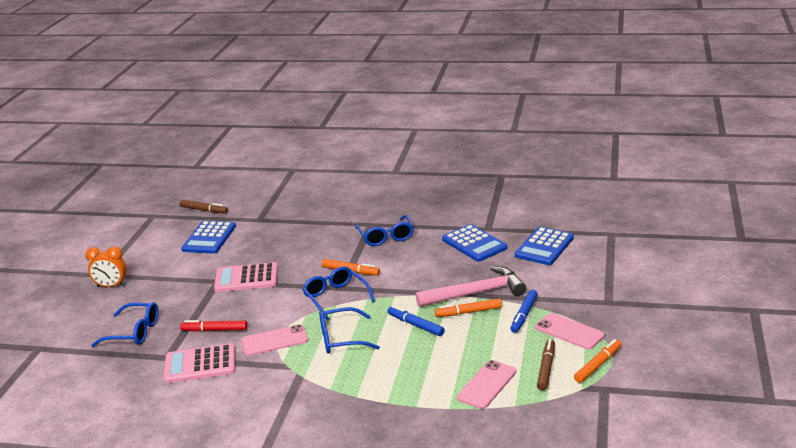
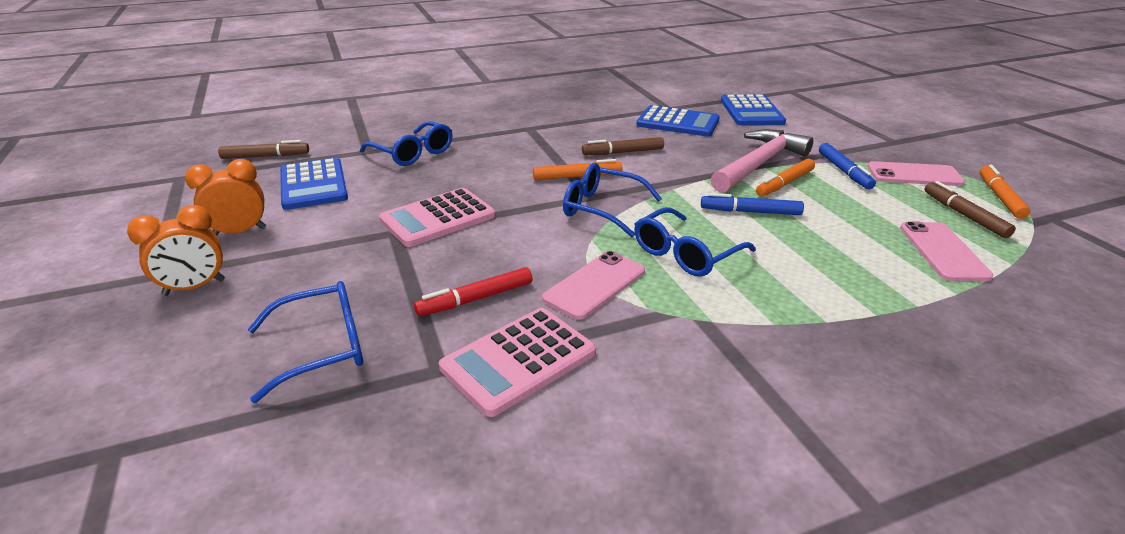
camera: 35 degrees left, 5 degrees up
(152, 260) = (239, 232): none -> orange clock
(386, 237) = (568, 135): blue glasses -> blue glasses (413, 153)
(402, 260) = (623, 152): none -> brown marker

